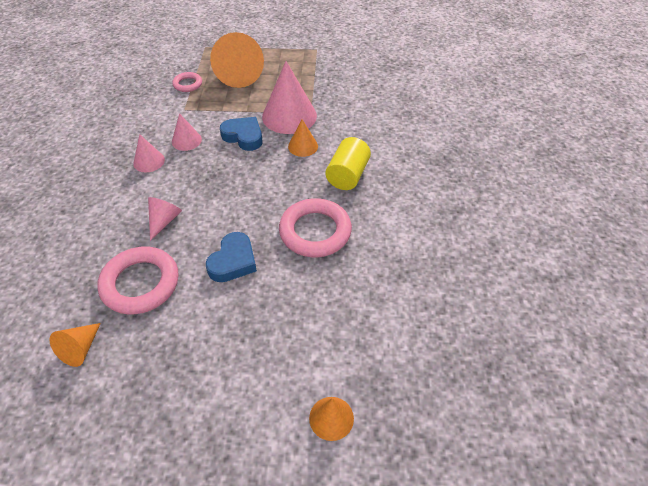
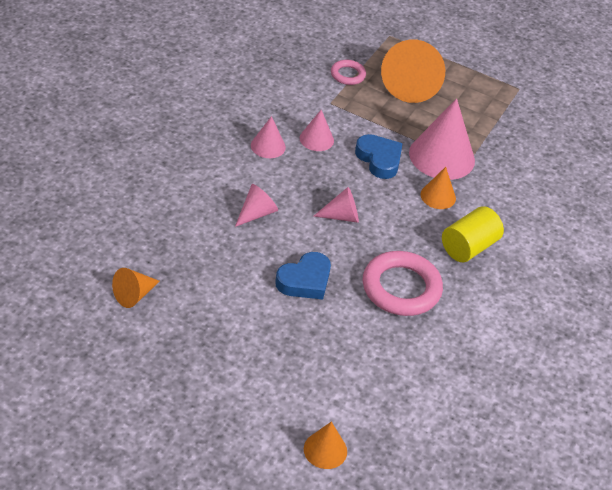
camera: 20 degrees right, 5 degrees down
(140, 283) = (209, 262): pink ring -> none
(236, 193) = (341, 216): none -> pink cone

